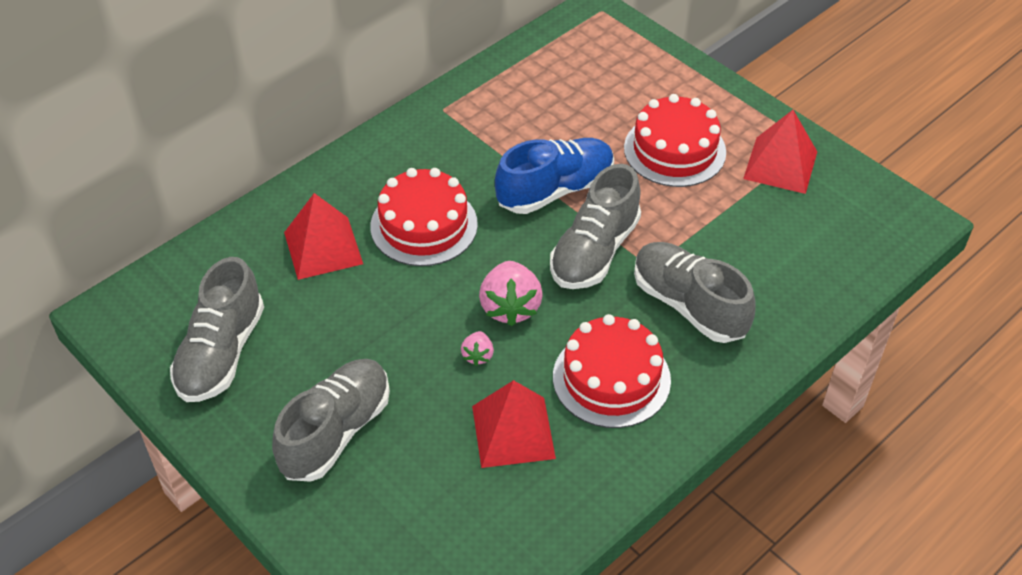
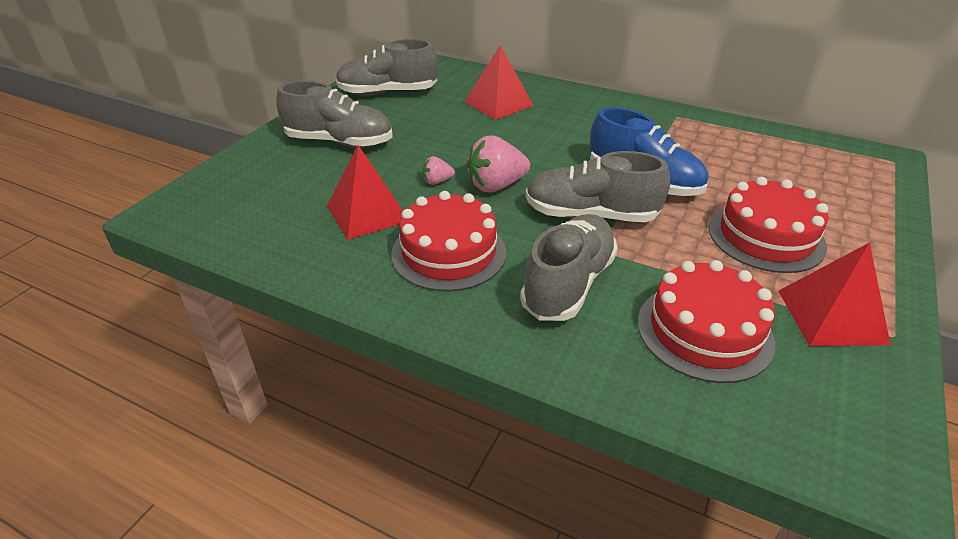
camera: 70 degrees right, 10 degrees down
(424, 225) = (551, 133): red cake -> red cake (704, 331)

